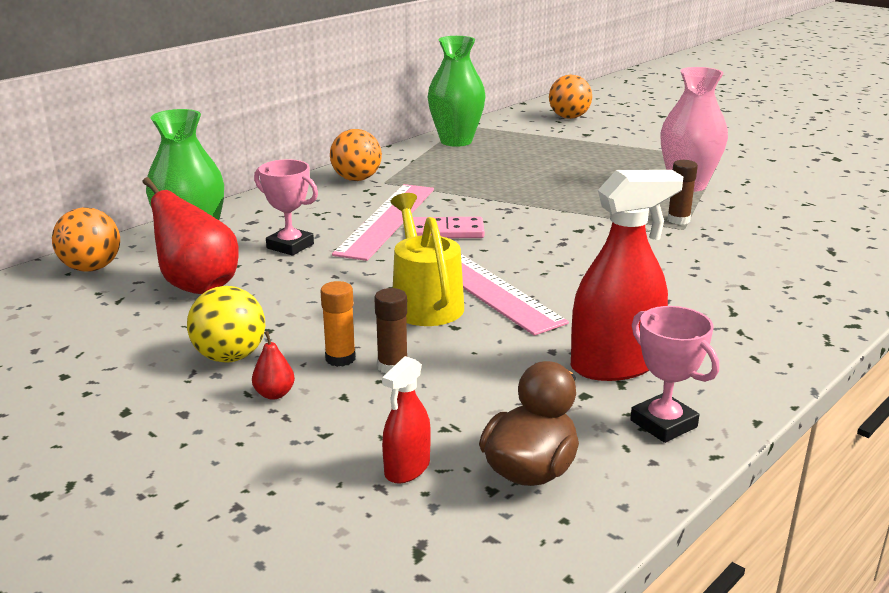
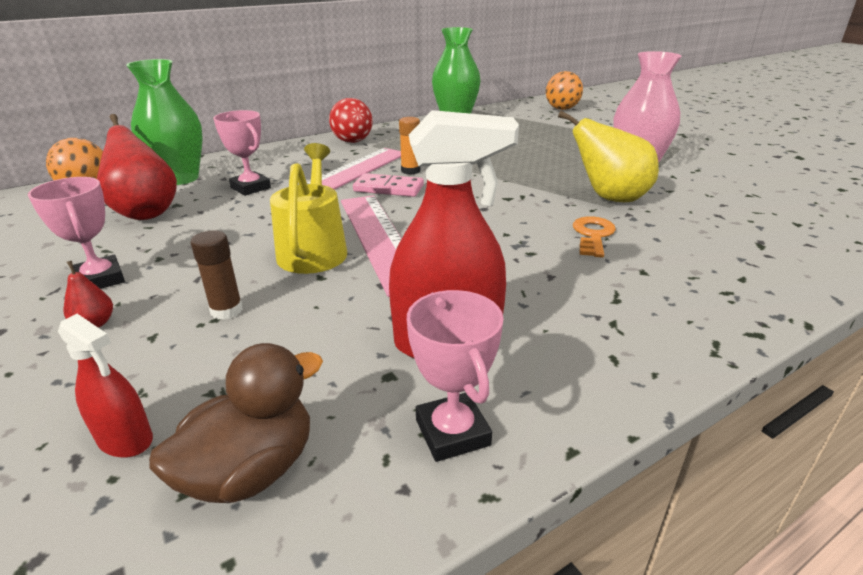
camera: 15 degrees right, 5 degrees up
(230, 357) = (100, 279): yellow ball -> pink trophy
(340, 358) = (189, 295): orange glue stick -> orange glue stick (410, 171)
(356, 179) = (352, 141): orange ball -> red ball
(407, 468) = (125, 439): red spray bottle -> red spray bottle turned 105 degrees counterclockwise
(678, 220) = (609, 198): brown glue stick -> yellow pear
(683, 258) = (593, 235): none -> orange key

